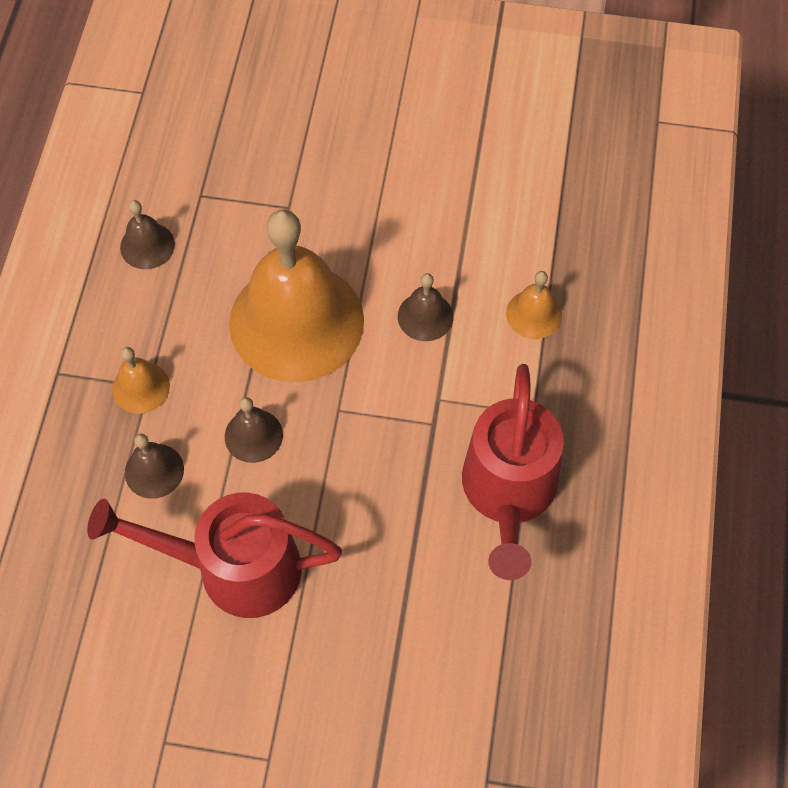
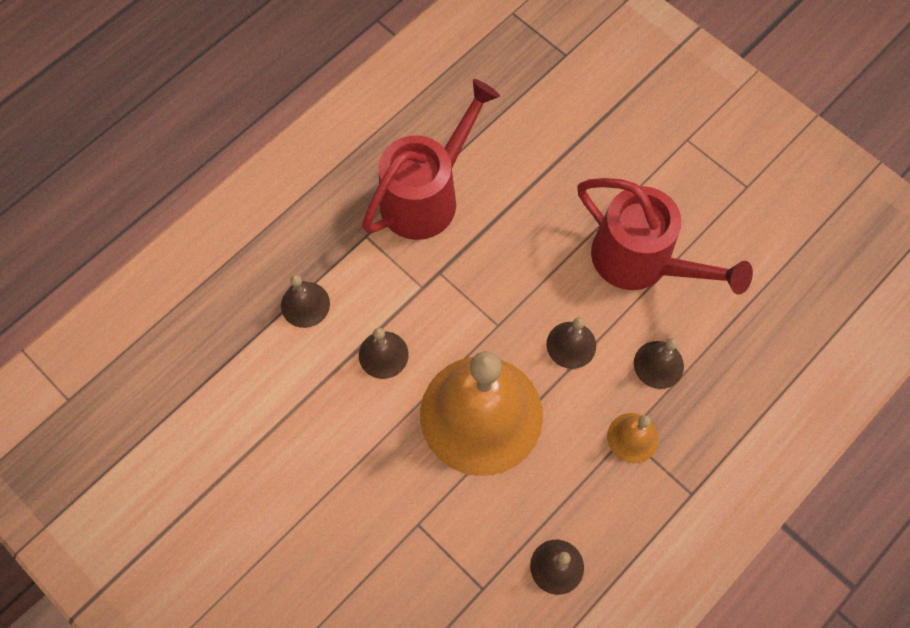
camera: 145 degrees left, 5 degrees up
(534, 314) = (305, 304): orange bell -> brown bell

